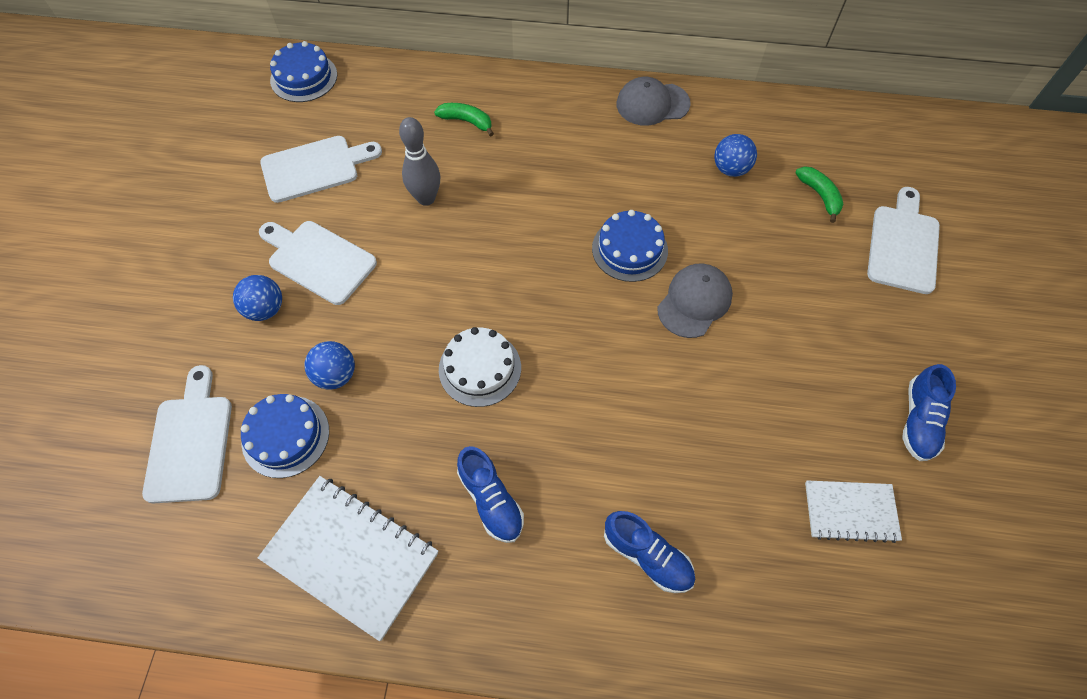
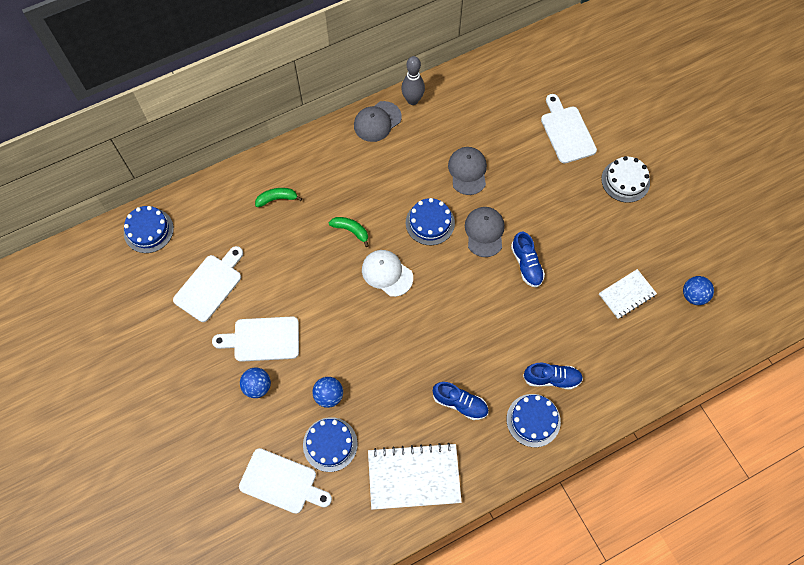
camera: 35 degrees left, 5 degrees up
(190, 442) = (282, 482): white cutting board -> white cutting board turned 150 degrees clockwise
(426, 198) = (293, 263): grey bowling pin -> grey bowling pin (412, 100)
(480, 368) = (402, 341): white cake -> white cake (625, 181)
(527, 276) = (387, 273): none -> white cap
(576, 597) = (533, 420): none -> blue cake
(726, 218) = (467, 171): none -> grey cap
(730, 169) = (449, 139): blue ball -> blue ball (693, 295)
(819, 195) = (507, 127): green banana -> green banana (351, 230)
(919, 421) = (630, 227): blue shoe -> blue shoe (526, 264)

